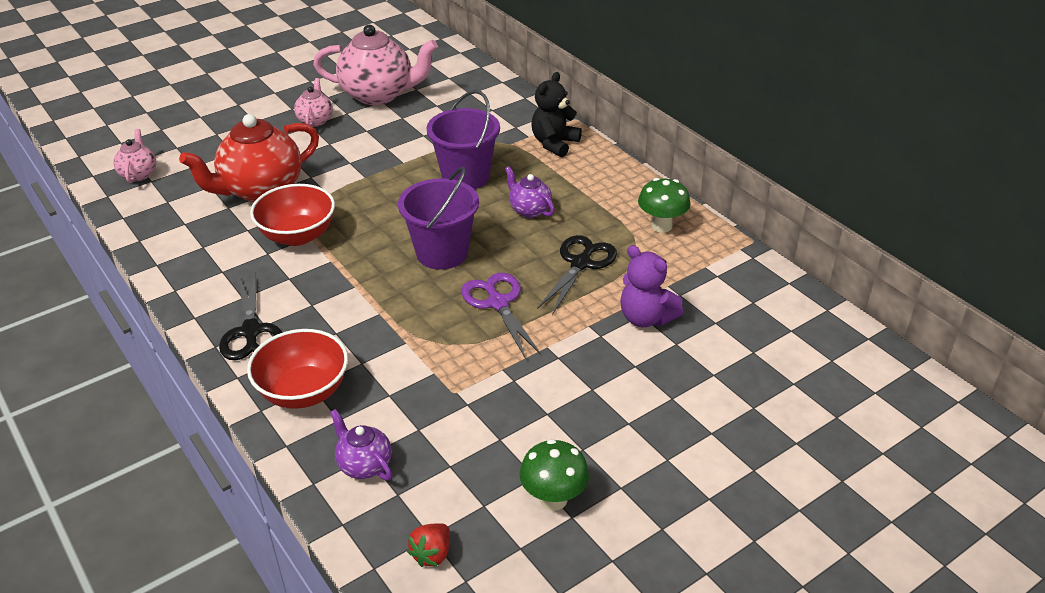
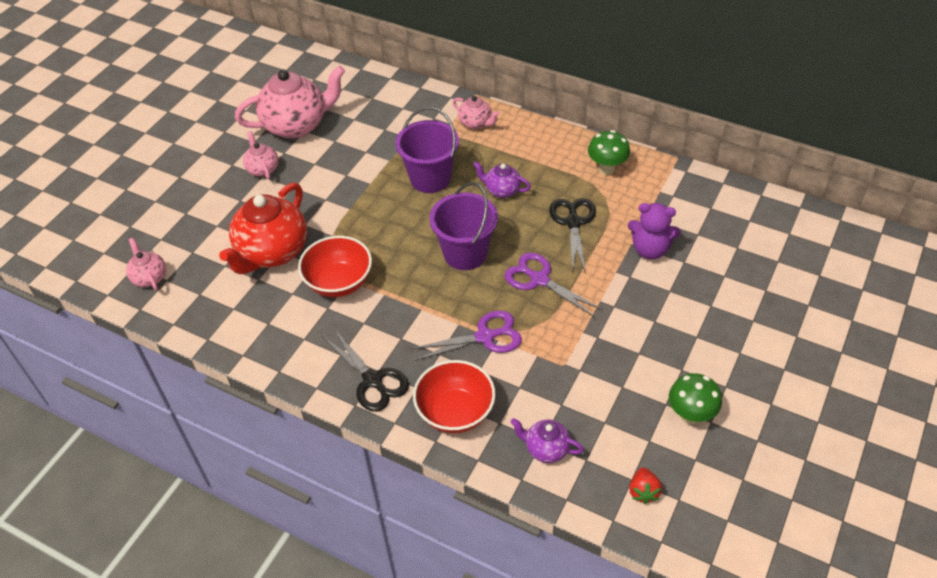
camera: 25 degrees left, 10 degrees up
(395, 335) = (485, 337): none -> purple scissors
(554, 143) = (475, 123): black teddy bear -> pink teapot

